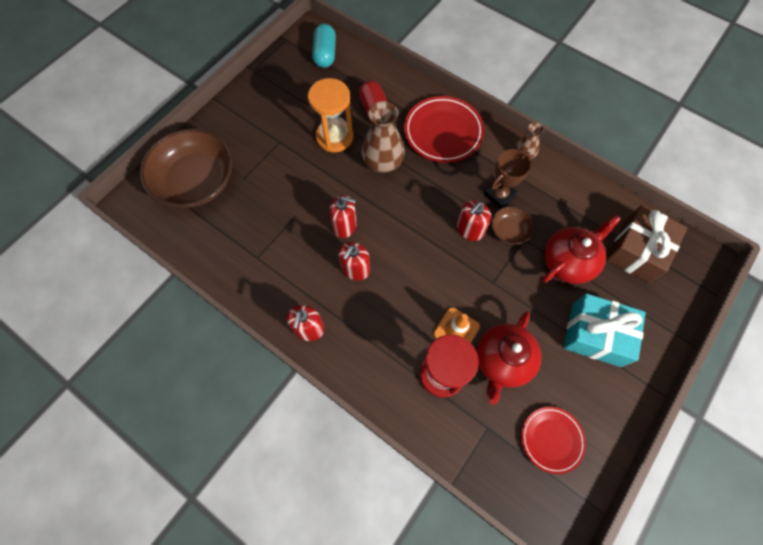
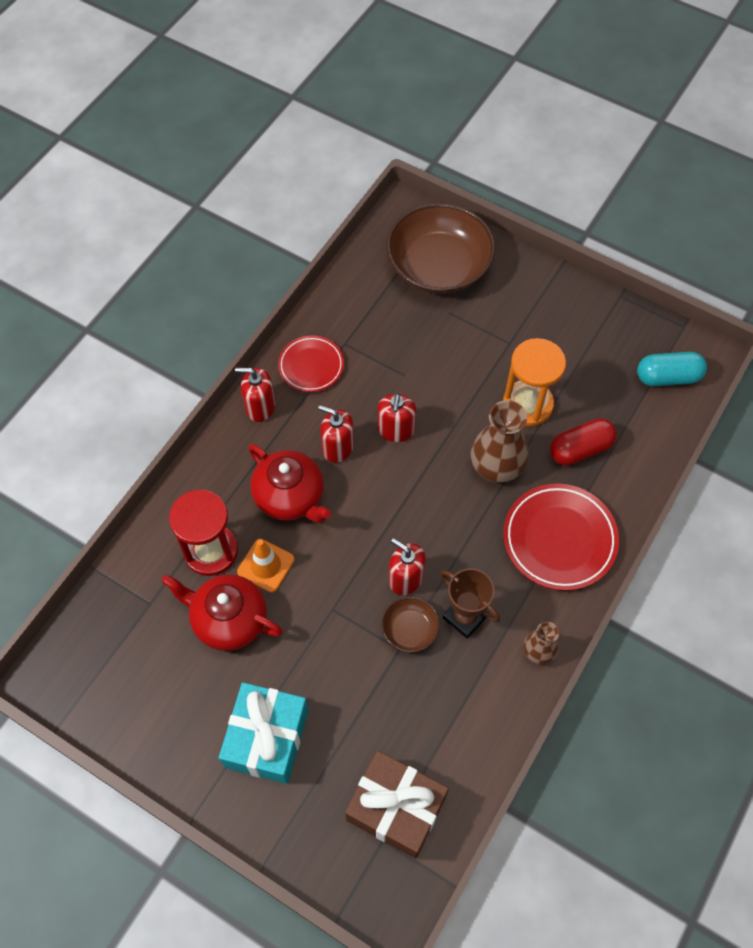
camera: 85 degrees right, 5 degrees down
(551, 439) = (135, 675): red plate -> red plate (311, 366)
(568, 261) = (370, 708): red teapot -> red teapot (290, 497)

